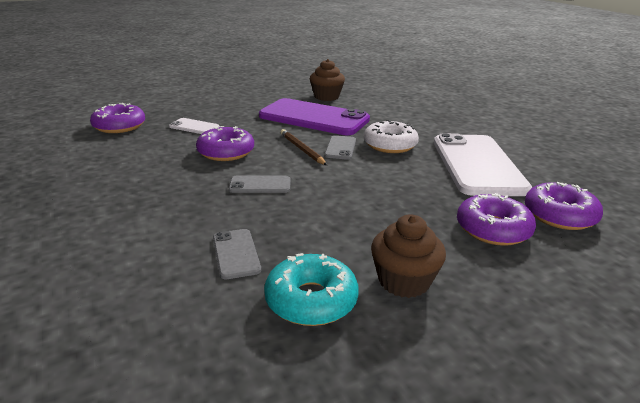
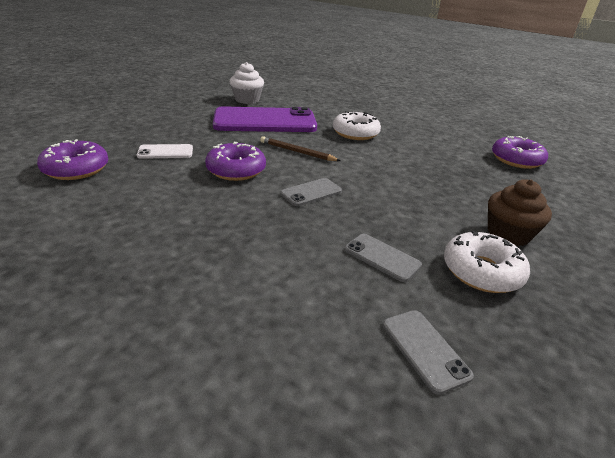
camera: 35 degrees left, 5 degrees up
(311, 300) = (481, 271): turquoise donut -> white donut
(326, 97) = (247, 100): brown cupcake -> white cupcake
(340, 148) = (324, 143): grey phone -> grey phone (424, 349)
(477, 165) = (429, 136): white phone -> none
(493, 229) = (500, 180): purple donut -> none

